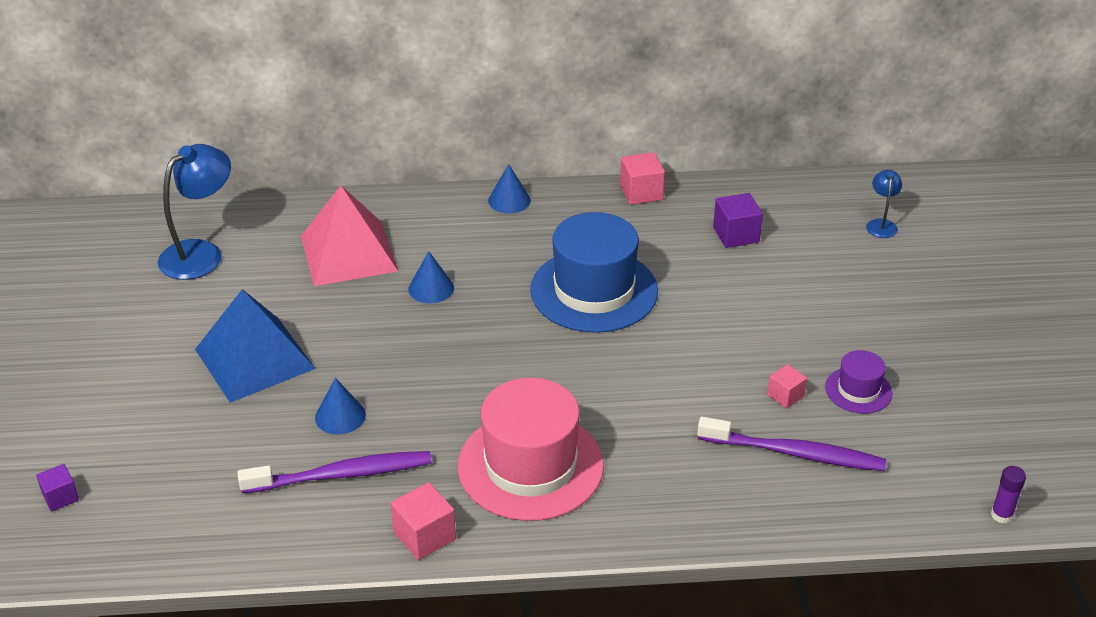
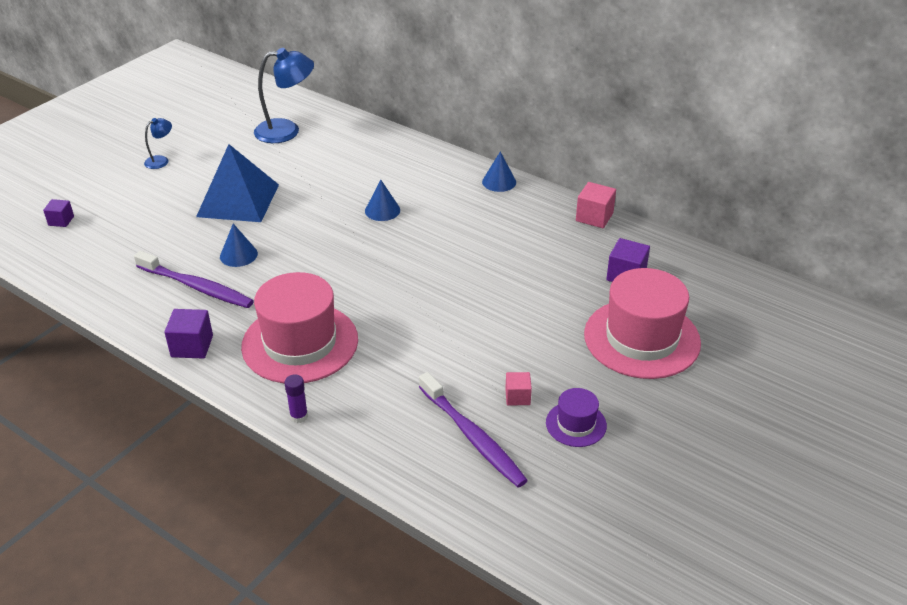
camera: 40 degrees right, 0 degrees up
(348, 253) = (363, 168): pink pyramid -> none
(424, 536) = (192, 346): pink cube -> purple cube
(594, 290) = (479, 262): blue hat -> none
(817, 285) = (642, 338): none -> pink hat
(881, 224) = (752, 323): blue lamp -> blue lamp (161, 160)
(1001, 515) = (567, 575): purple glue stick -> purple glue stick (299, 416)

